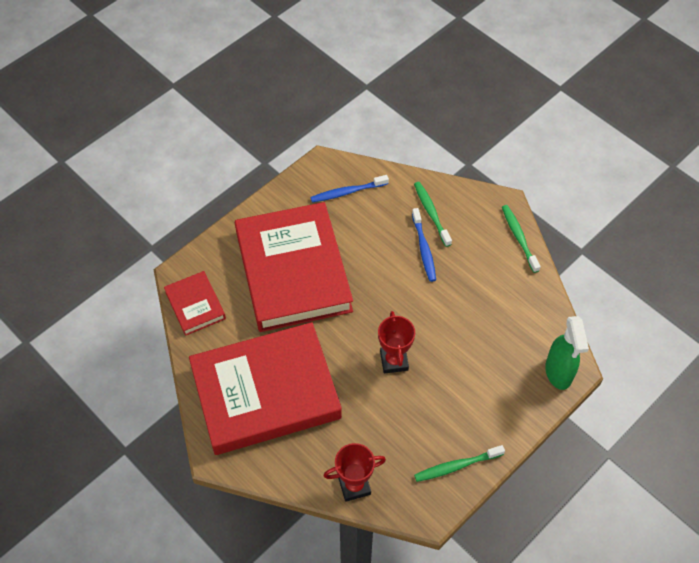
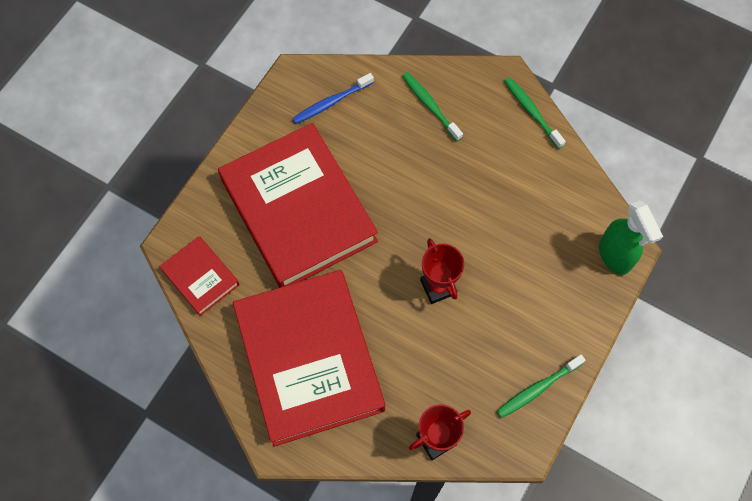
camera: 15 degrees left, 10 degrees up
(266, 392) = (309, 359): red book -> red book turned 75 degrees counterclockwise
(424, 249) = (434, 149): blue toothbrush -> none

